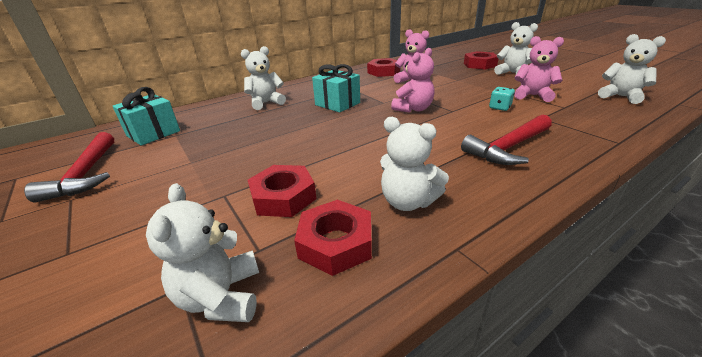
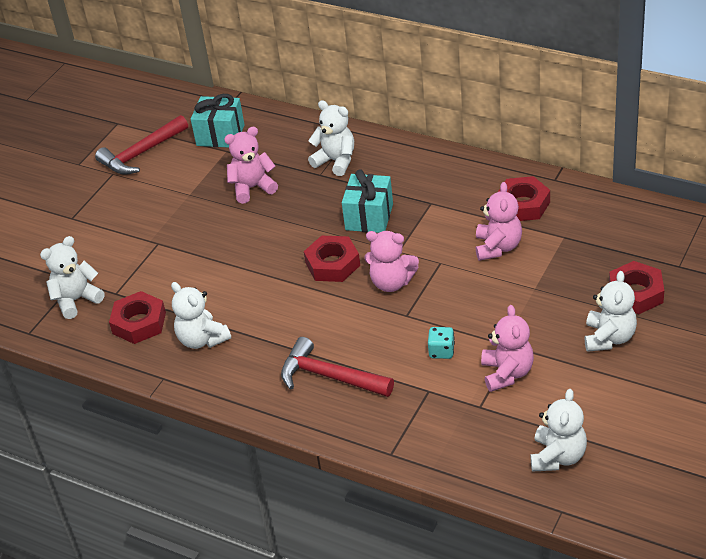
camera: 65 degrees right, 10 degrees up
(238, 133) = (252, 188): none -> pink teddy bear
(283, 197) = (172, 274): red nut -> red nut (332, 264)
(408, 201) = (202, 339): white teddy bear -> white teddy bear turned 45 degrees counterclockwise

